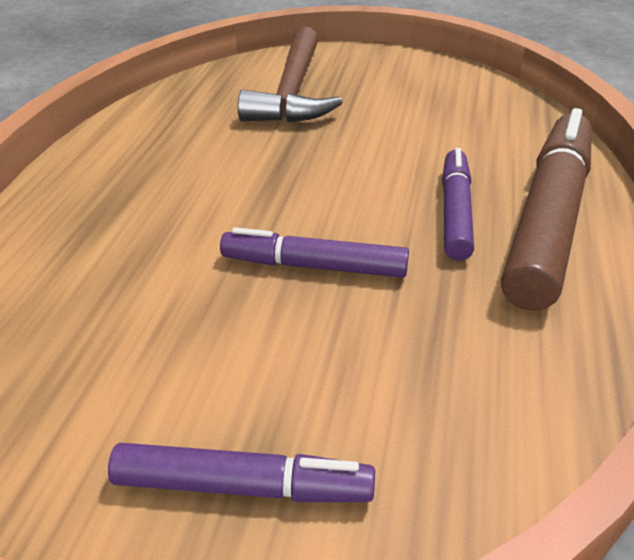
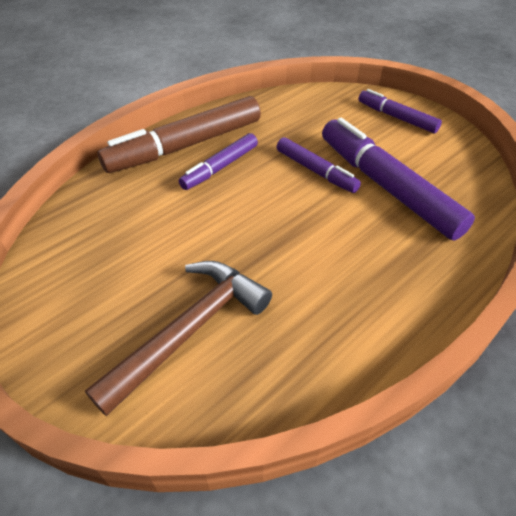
camera: 145 degrees left, 10 degrees up
(179, 290) = (386, 186): none -> purple marker

